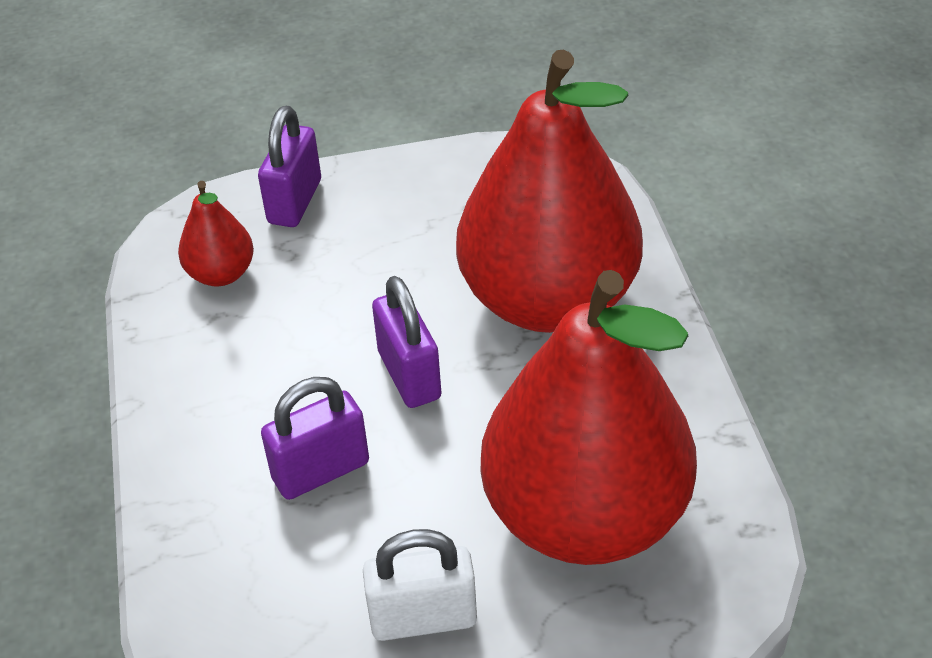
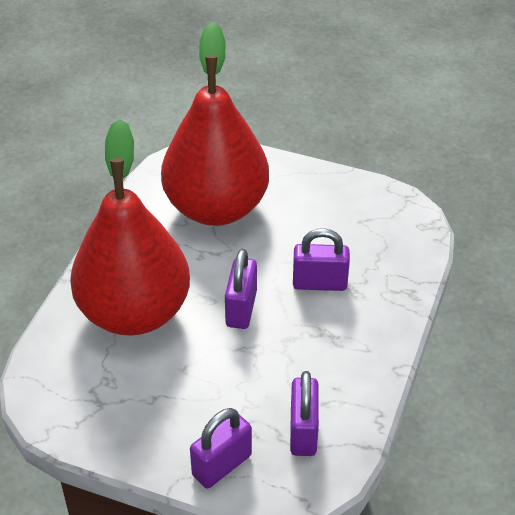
camera: 150 degrees left, 0 degrees up
(221, 274) = (303, 431): red pear -> purple padlock
(423, 618) = (316, 203): white padlock -> none

